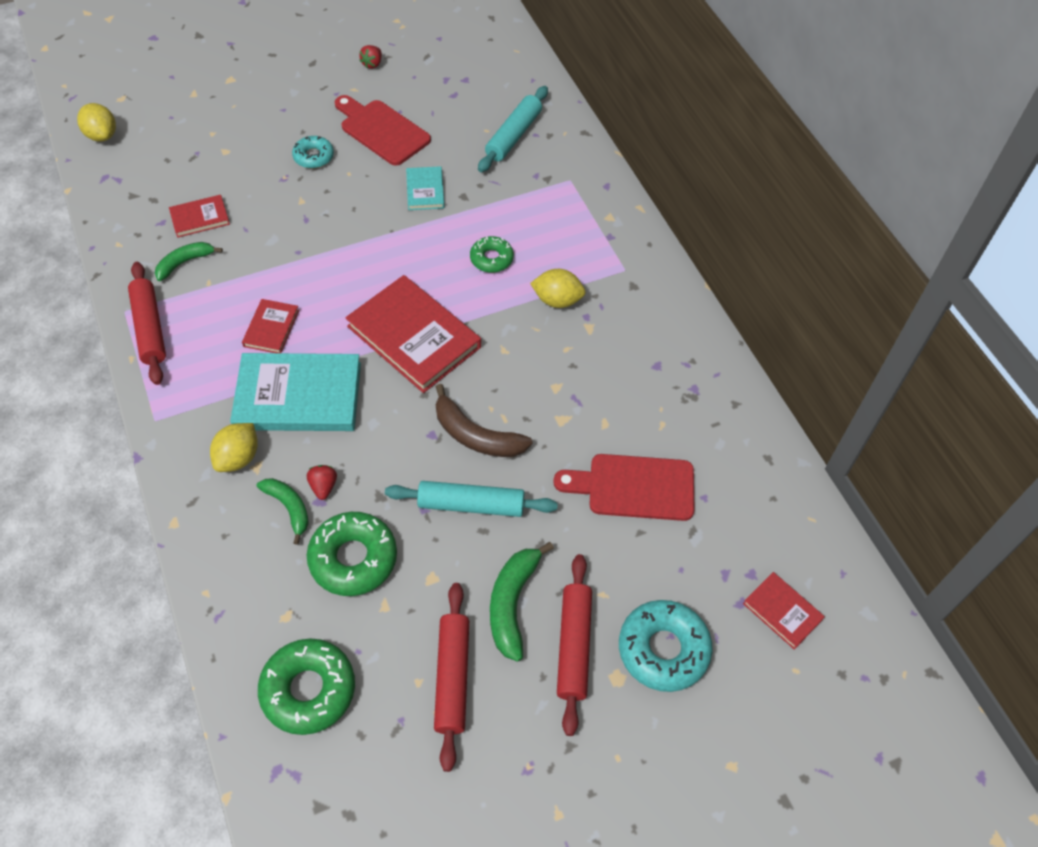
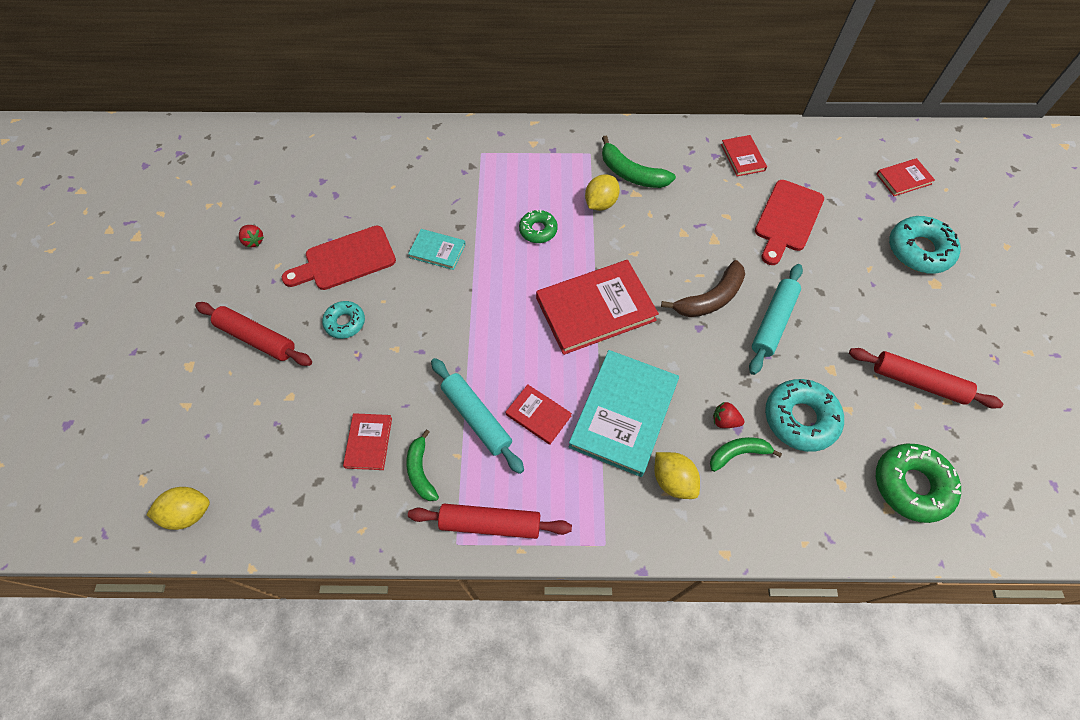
camera: 65 degrees left, 5 degrees up
(353, 558) = (800, 418): green donut -> turquoise donut
(512, 603) = (865, 324): green banana -> green banana (631, 174)
(513, 136) = (411, 171): turquoise rolling pin -> turquoise rolling pin (476, 418)
(573, 646) = (906, 299): red rolling pin -> red rolling pin (257, 338)
(708, 418) = (742, 157): none -> red book

